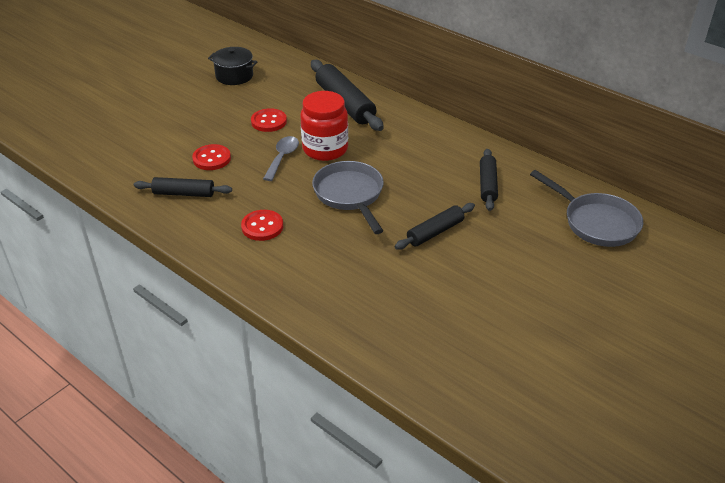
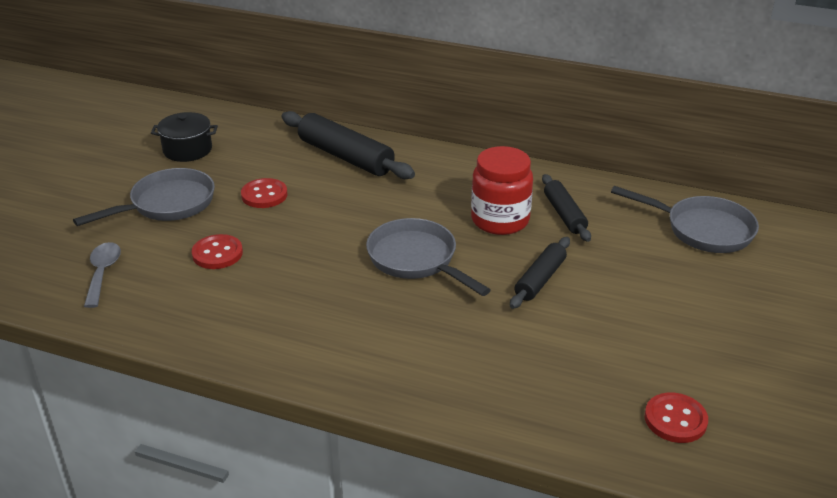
camera: 20 degrees left, 5 degrees down
(184, 194) = (206, 304): black rolling pin -> none
(198, 115) = (167, 204): none -> grey pan
(262, 226) = (332, 321): red button -> red button (675, 419)
(282, 157) = (307, 234): grey spoon -> grey spoon (102, 273)
(325, 149) = (353, 213): red jar -> red jar (500, 220)

